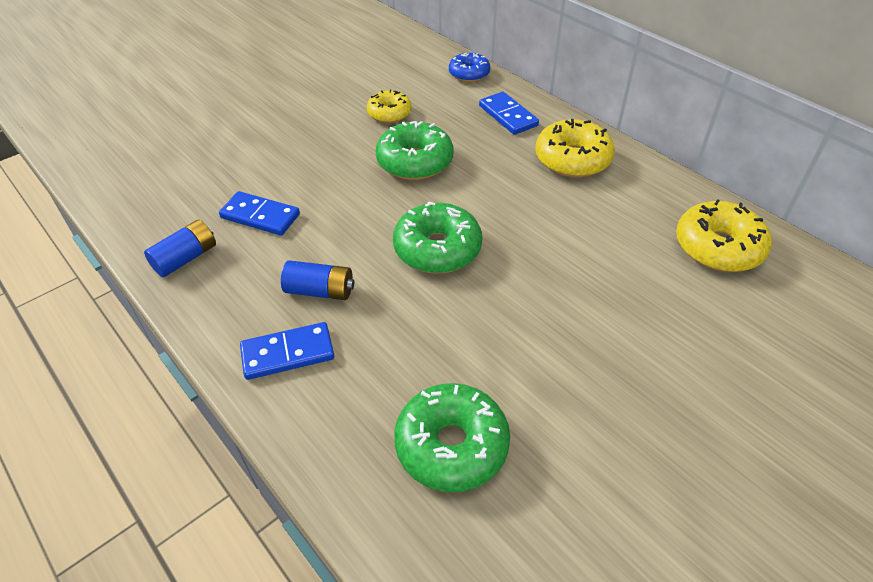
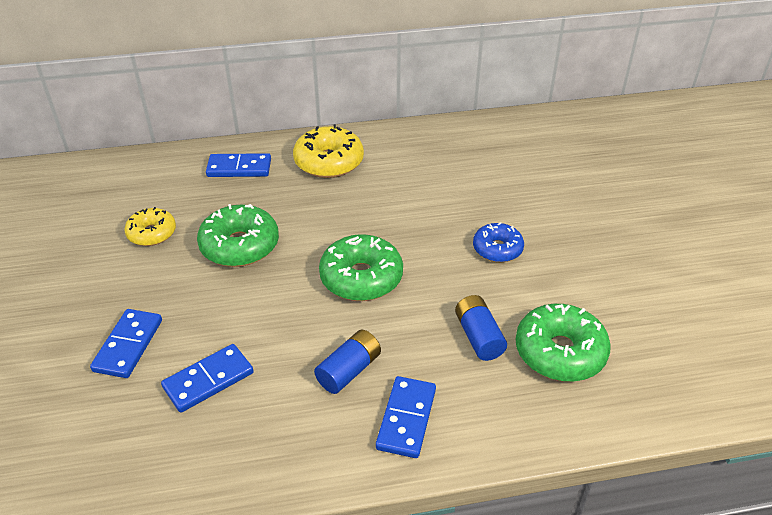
camera: 60 degrees left, 5 degrees down
(186, 258) = (216, 461): blue battery -> blue battery (478, 337)
(269, 161) = (128, 345): none -> blue domino
(469, 74) = (154, 162): blue donut -> blue donut (497, 249)
(718, 247) = (476, 147): yellow donut -> none

